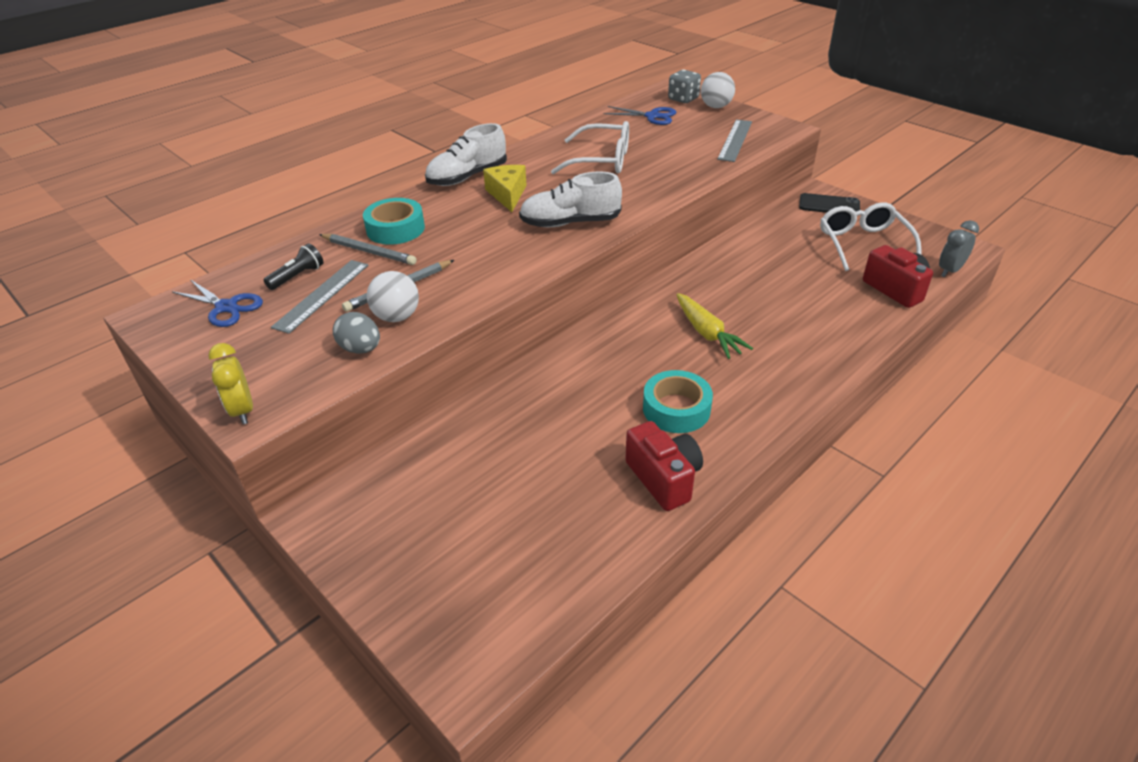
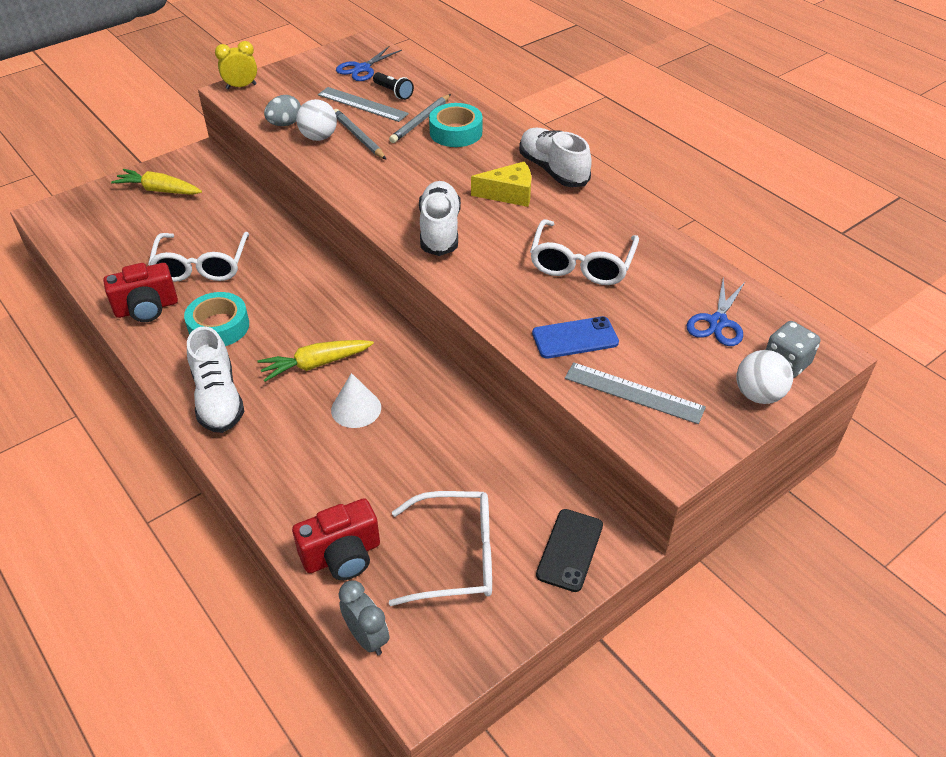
camera: 95 degrees right, 5 degrees up
(406, 539) = (159, 190): none -> yellow carrot
(575, 448) = (201, 266): none -> white glasses
(690, 160) = (575, 338): none -> blue phone
(750, 303) = (356, 408): none -> white cone
(777, 386) = (218, 398): none -> white shoe

